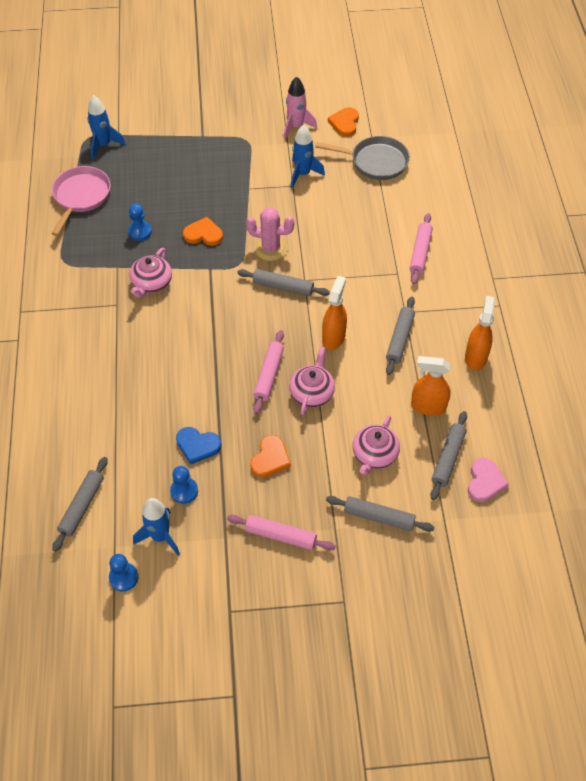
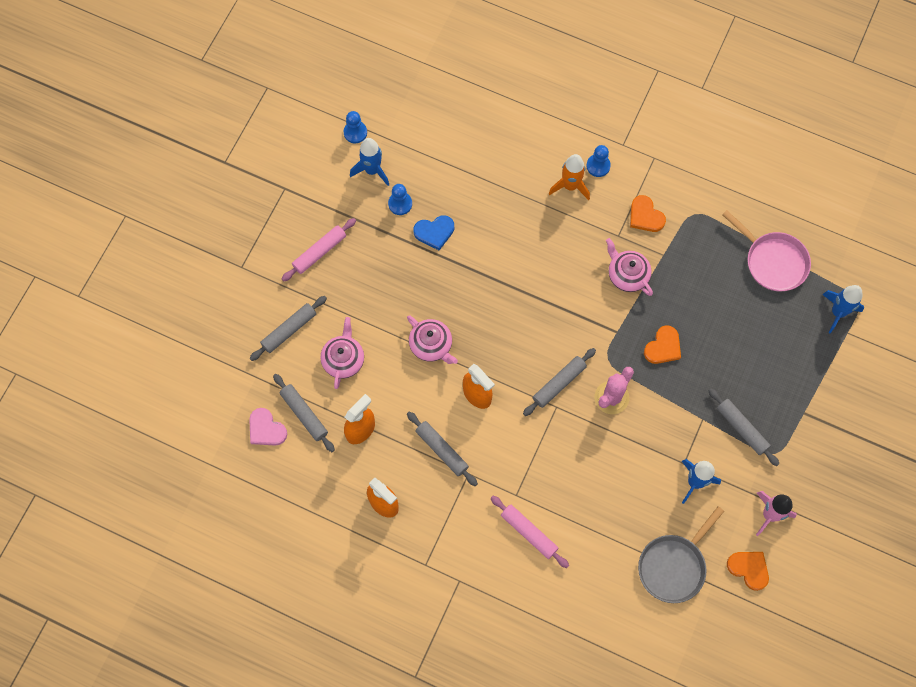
camera: 120 degrees right, 15 degrees up
(82, 506) = (431, 129): grey rolling pin -> grey rolling pin (742, 428)
(85, 360) = (570, 186): none -> orange rocket
(140, 231) = (697, 293): blue pawn -> blue pawn (598, 166)
(197, 446) = (434, 232): blue heart -> blue heart turned 150 degrees counterclockwise
(269, 375) = (469, 320): pink rolling pin -> none
(270, 458) = (389, 279): orange heart -> orange heart (645, 216)
(374, 454) = (343, 359): pink teapot -> pink teapot turned 45 degrees clockwise

